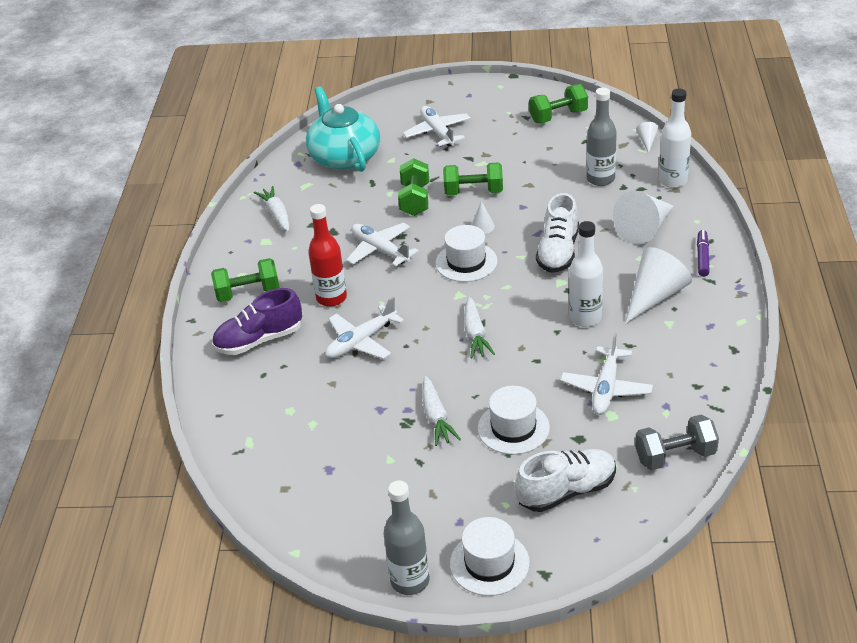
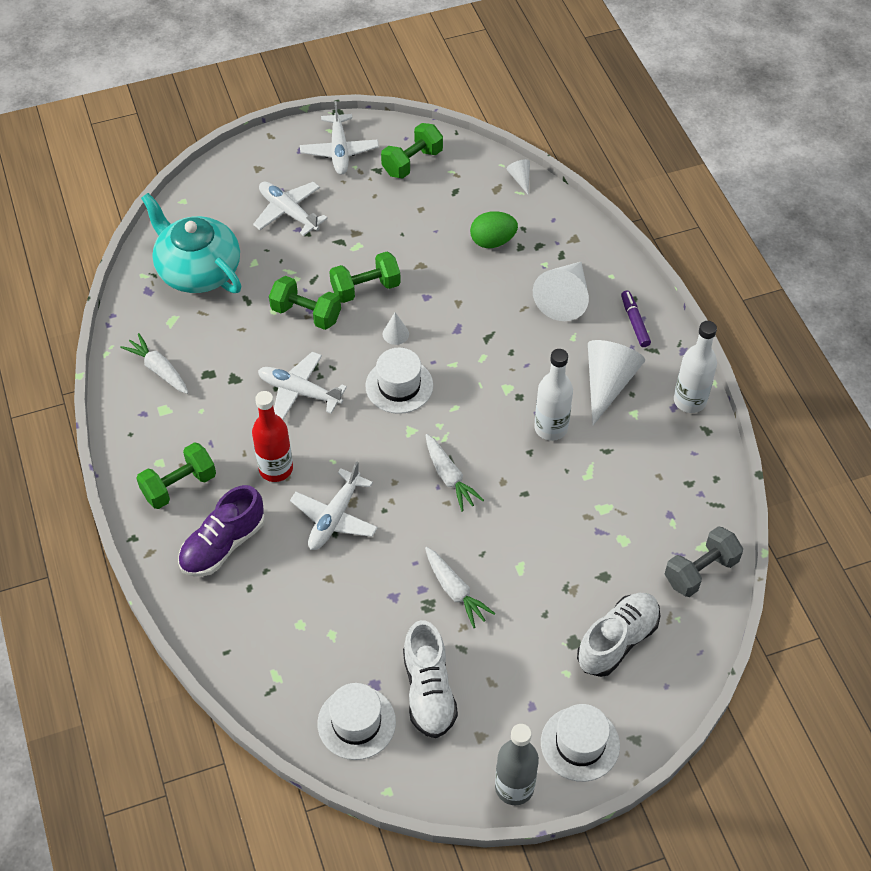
camera: 25 degrees left, 15 degrees up
(415, 200) = (306, 314): green dumbbell -> green dumbbell turned 45 degrees counterclockwise
(513, 428) = (536, 582): white hat -> white hat (356, 722)
(558, 252) = (489, 349): white shoe -> white shoe (428, 691)
(600, 179) = (492, 241): grey bottle -> green egg
(606, 388) = (606, 510): white plane -> white plane (339, 151)
(673, 181) = (567, 228): white bottle -> white bottle (689, 401)

